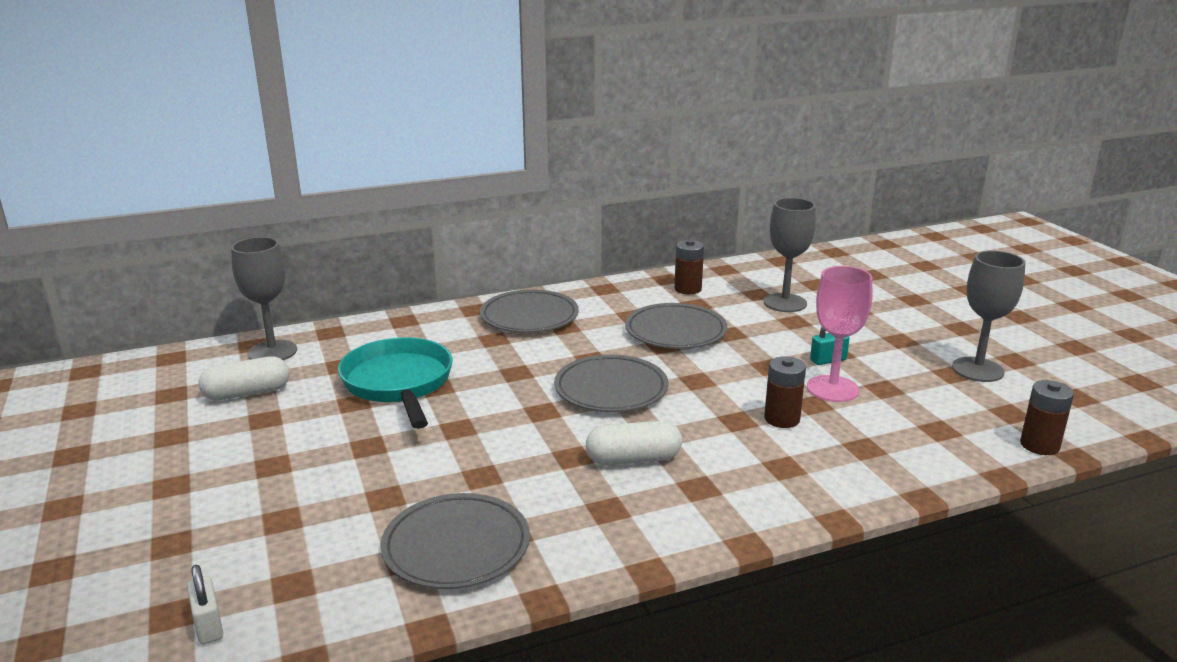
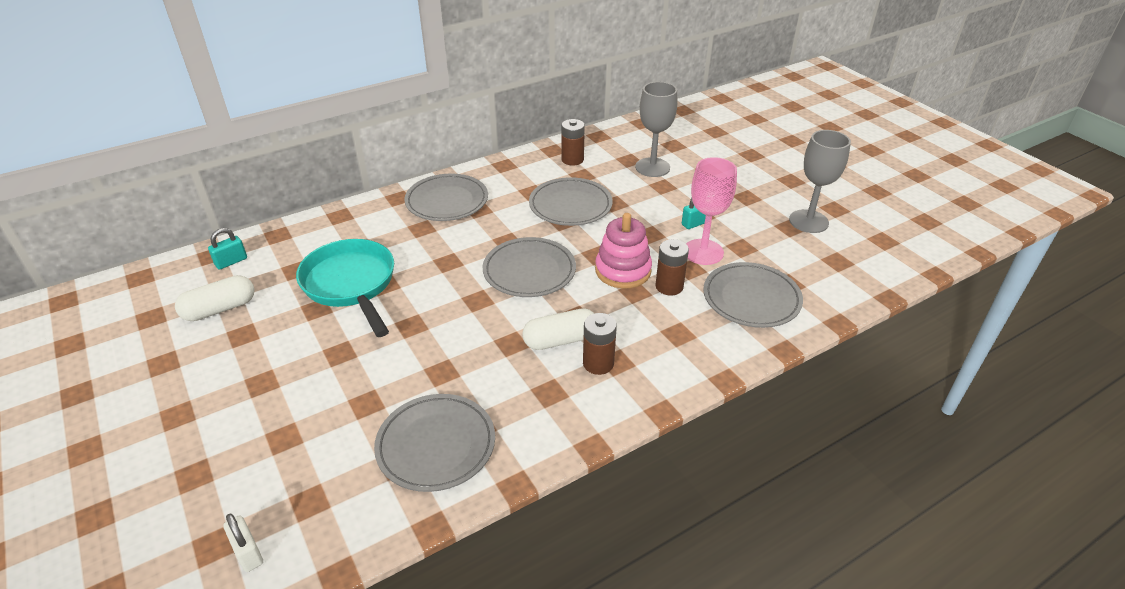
camera: 10 degrees left, 15 degrees up
(272, 352) = (231, 262): grey goblet -> turquoise padlock
(726, 398) = (623, 270): none -> pink stacking toy
(887, 440) = (751, 298): none -> grey plate
(1039, 445) = (862, 290): brown battery -> brown battery (598, 363)

